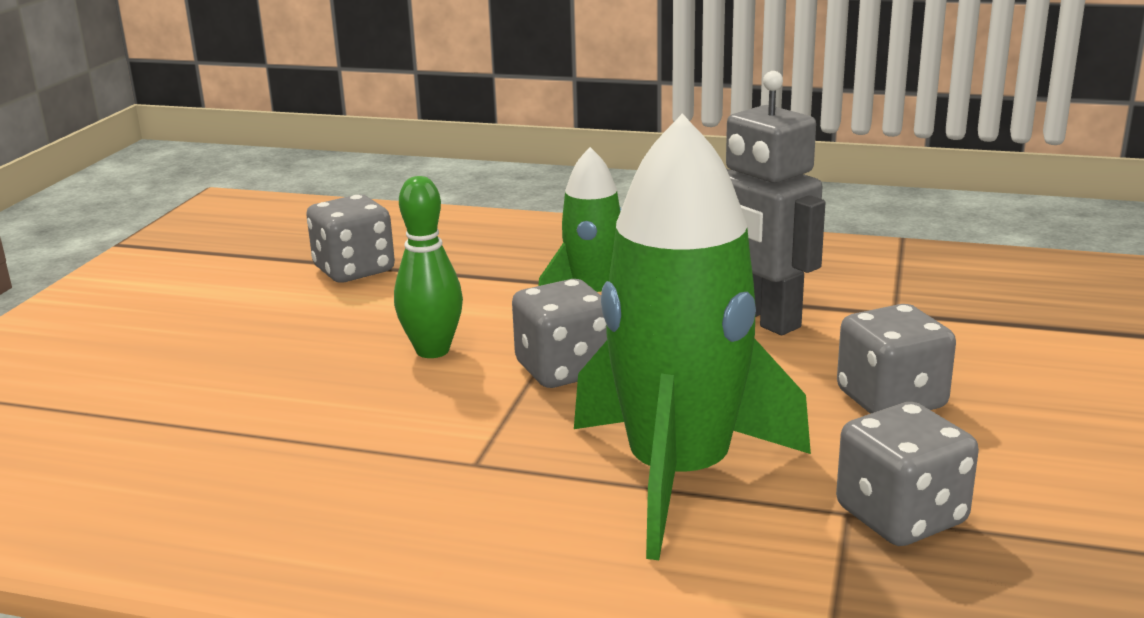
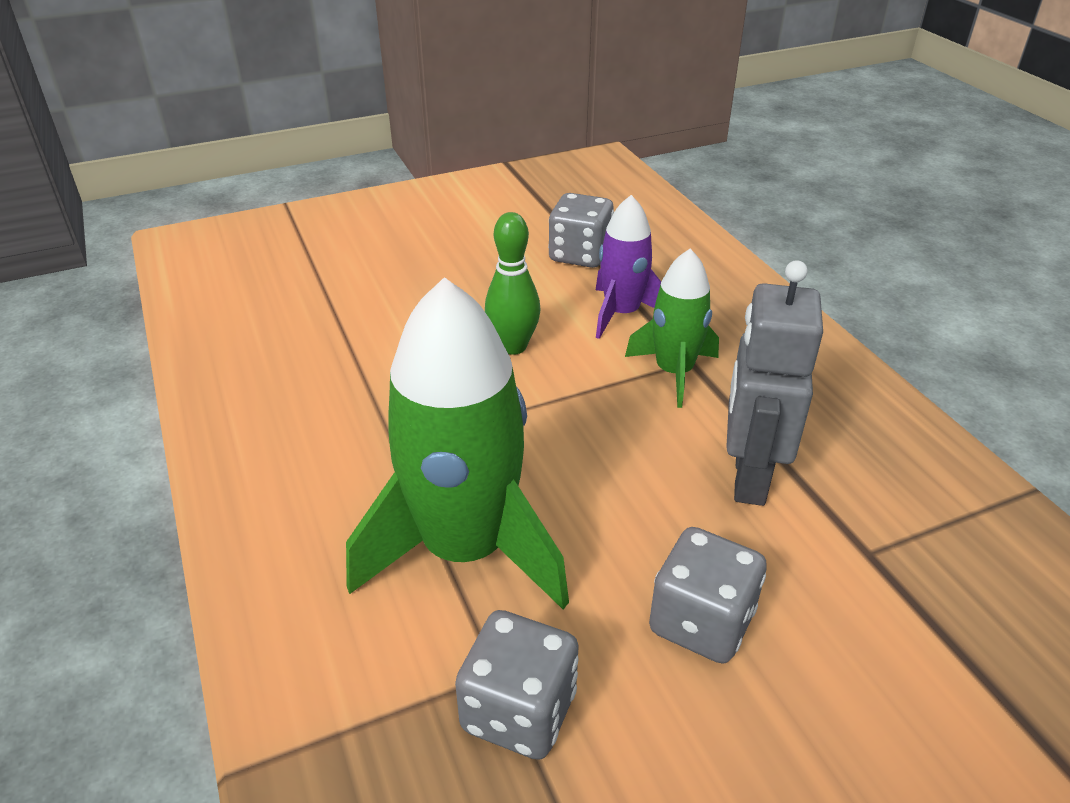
camera: 50 degrees right, 15 degrees up
(477, 286) = (621, 314): none -> purple rocket
(564, 370) = (551, 416): grey dice -> none

